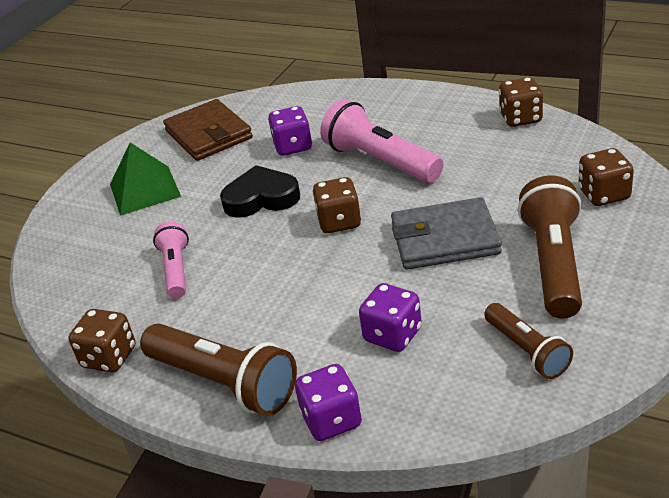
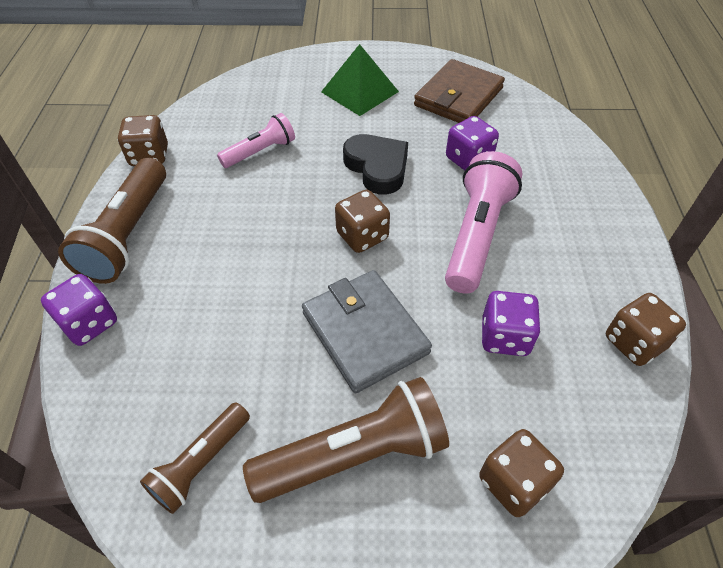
camera: 60 degrees right, 15 degrees up
(392, 335) = (205, 334): purple dice -> purple dice (504, 337)

